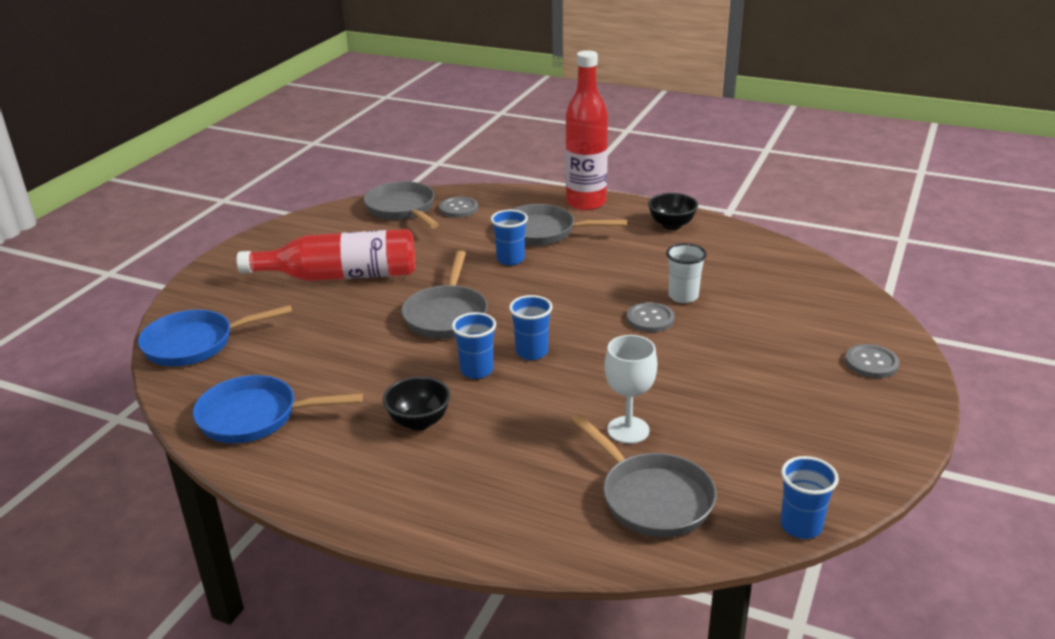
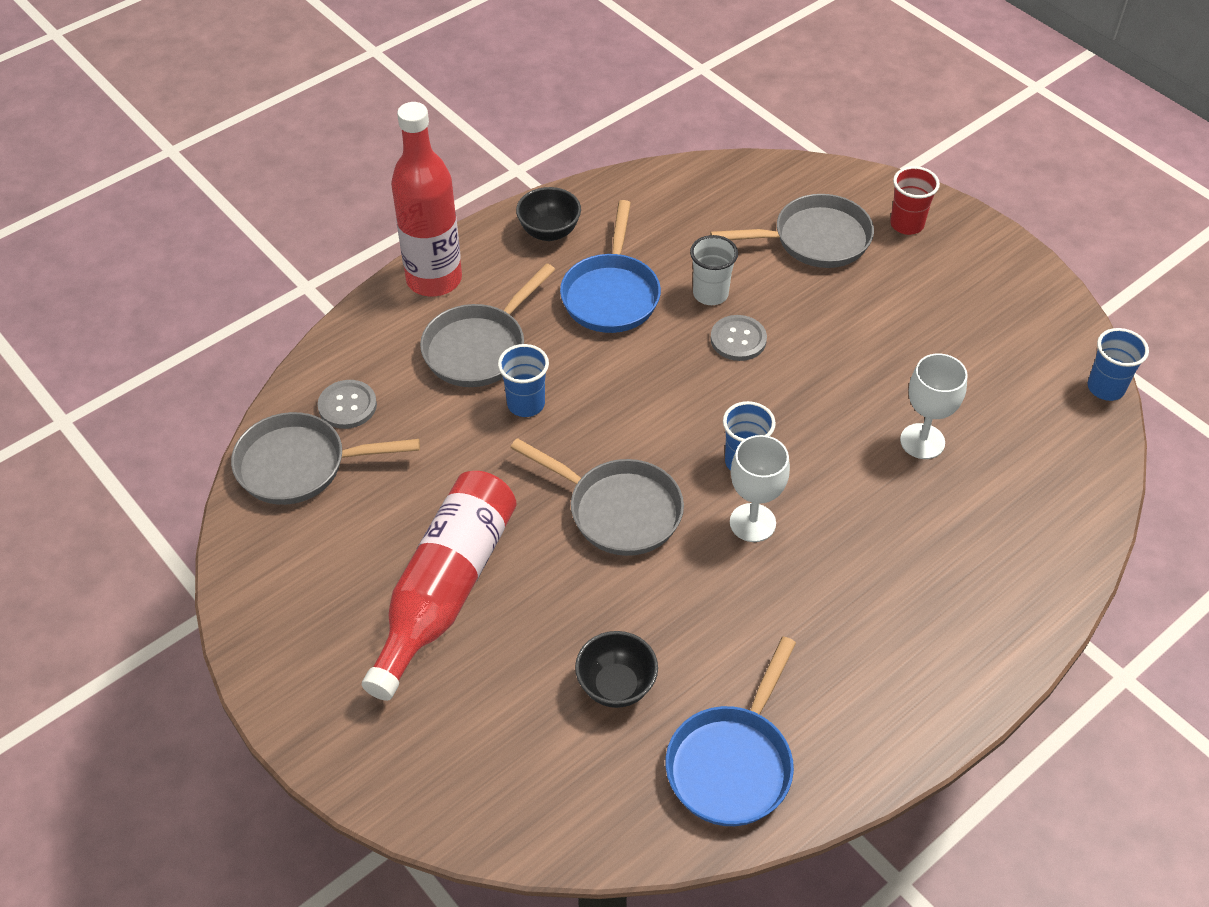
camera: 65 degrees left, 20 degrees up
(195, 344) = (520, 799): blue pan -> blue pan (611, 294)
(419, 422) = (823, 606): black bowl -> black bowl (616, 686)
(476, 370) = (752, 523): blue cup -> white goblet
(652, 498) = (1029, 468): grey pan -> grey pan (815, 239)
(871, 363) = (907, 224): grey button -> red cup

